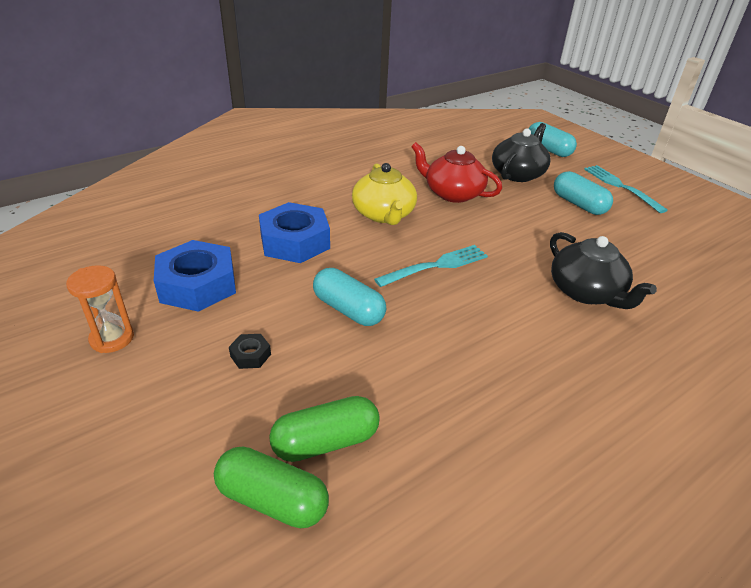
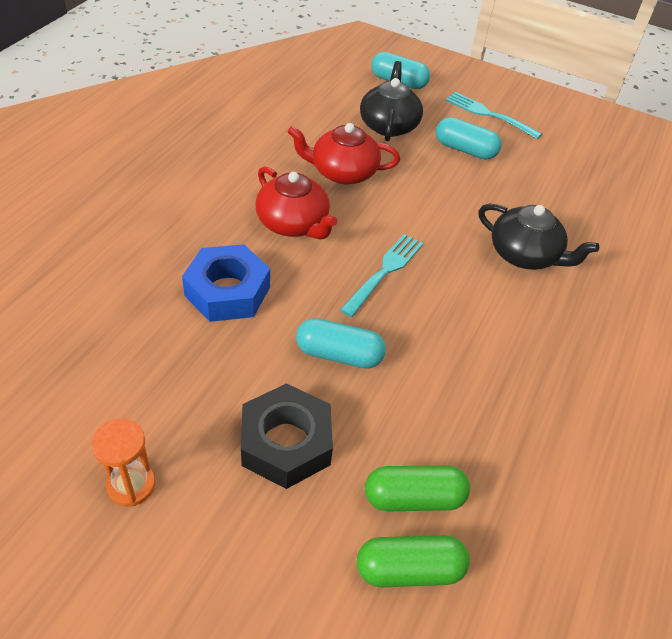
camera: 30 degrees left, 10 degrees up
(197, 285) = (167, 385): blue nut -> none
(250, 355) = (286, 443): black nut -> black nut, size x2.37
(326, 441) = (414, 498): green capsule -> green capsule turned 45 degrees clockwise
(384, 214) = (293, 223): yellow teapot -> red teapot

